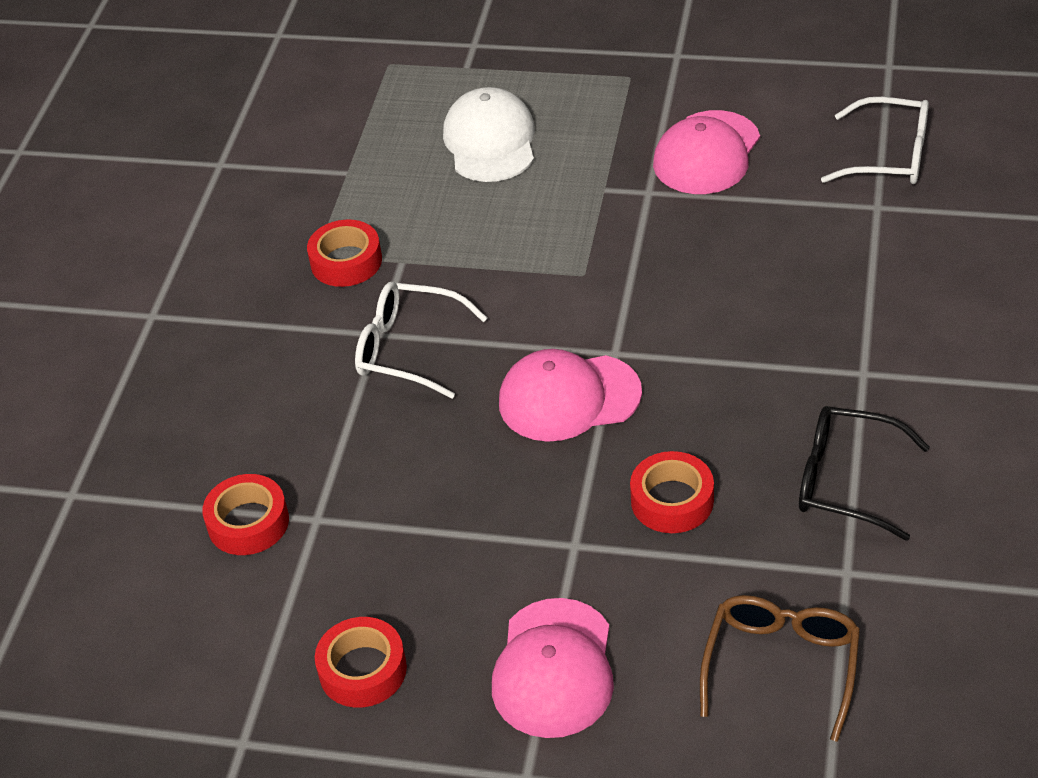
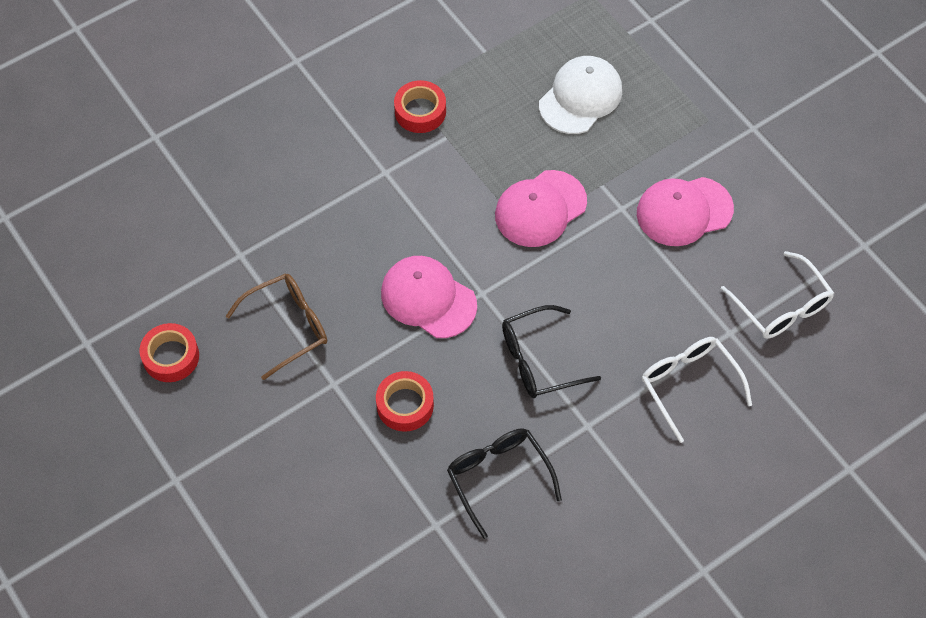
camera: 40 degrees right, 15 degrees up
(248, 522) = (209, 228): red tape -> none
(408, 349) = (388, 195): white glasses -> white glasses (689, 385)
(554, 668) = (248, 439): pink cap -> pink cap (540, 209)
(745, 360) = (539, 360): none -> black glasses
(781, 665) = (345, 541): brown glasses -> brown glasses (288, 326)

